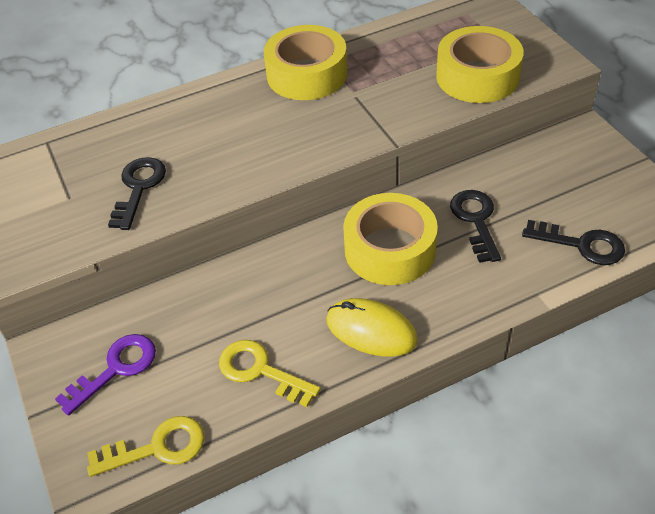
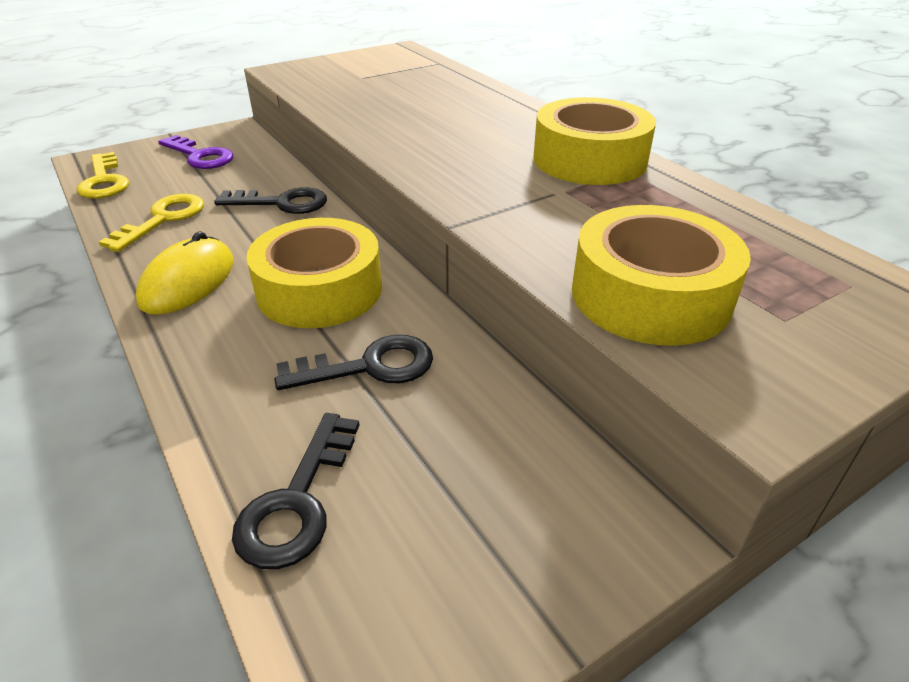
camera: 80 degrees right, 10 degrees down
(138, 188) = (371, 98): black key -> black key (282, 203)

